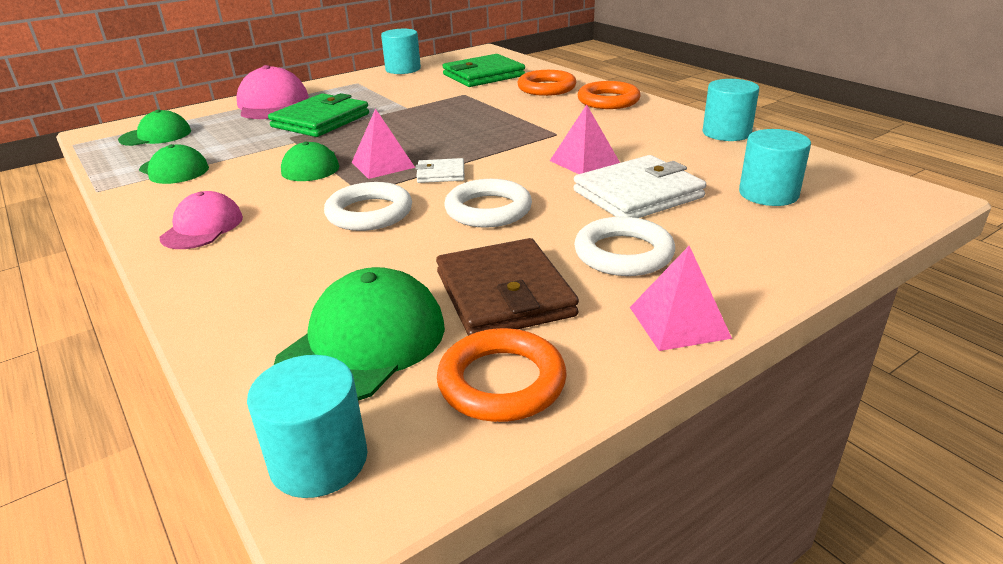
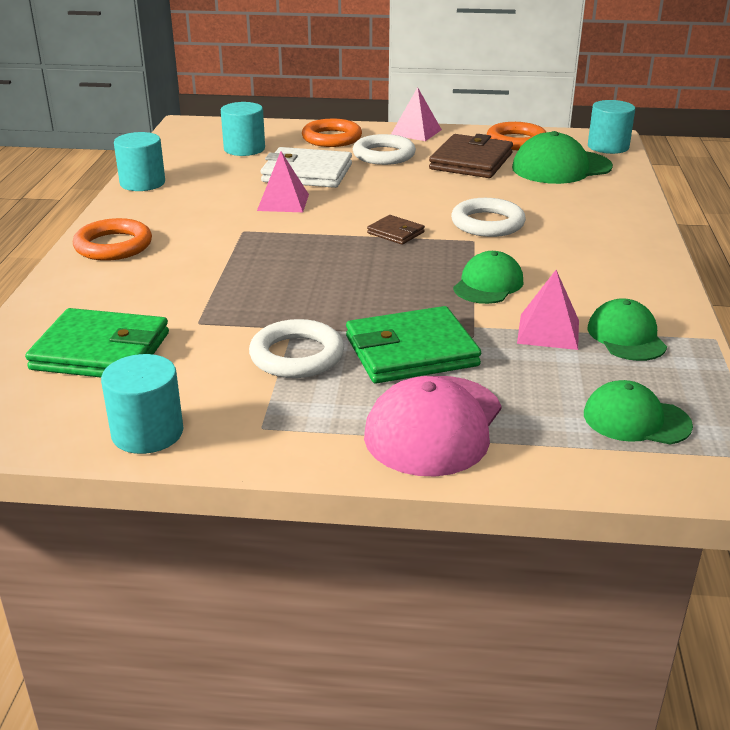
camera: 140 degrees left, 0 degrees up
(202, 227) = (619, 257): pink cap -> none
(383, 164) = (426, 259): pink pyramid -> pink pyramid (548, 331)
(441, 174) = (395, 233): white wallet -> brown wallet
(488, 210) = (409, 197): white ring -> white ring (297, 355)
(546, 88) = (107, 290): orange ring -> orange ring (332, 138)

